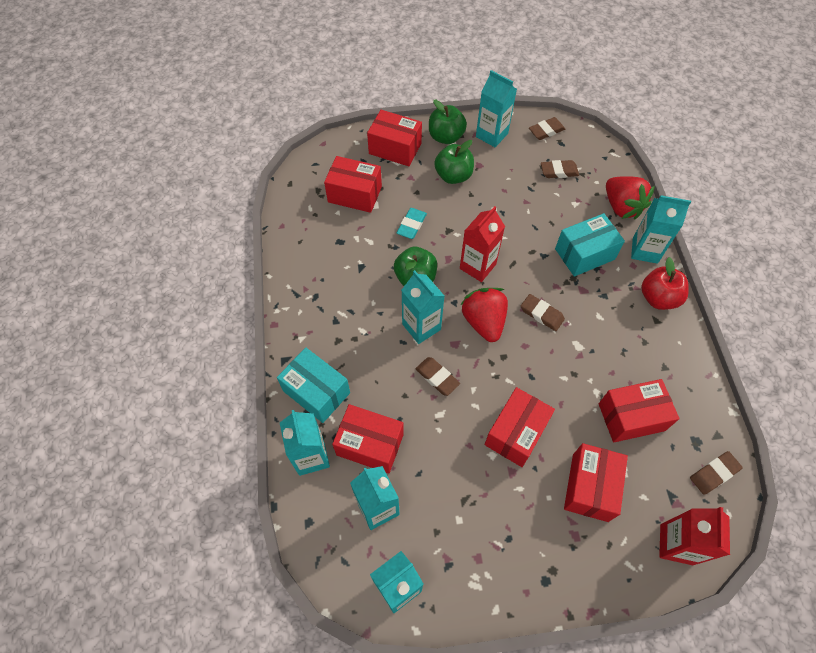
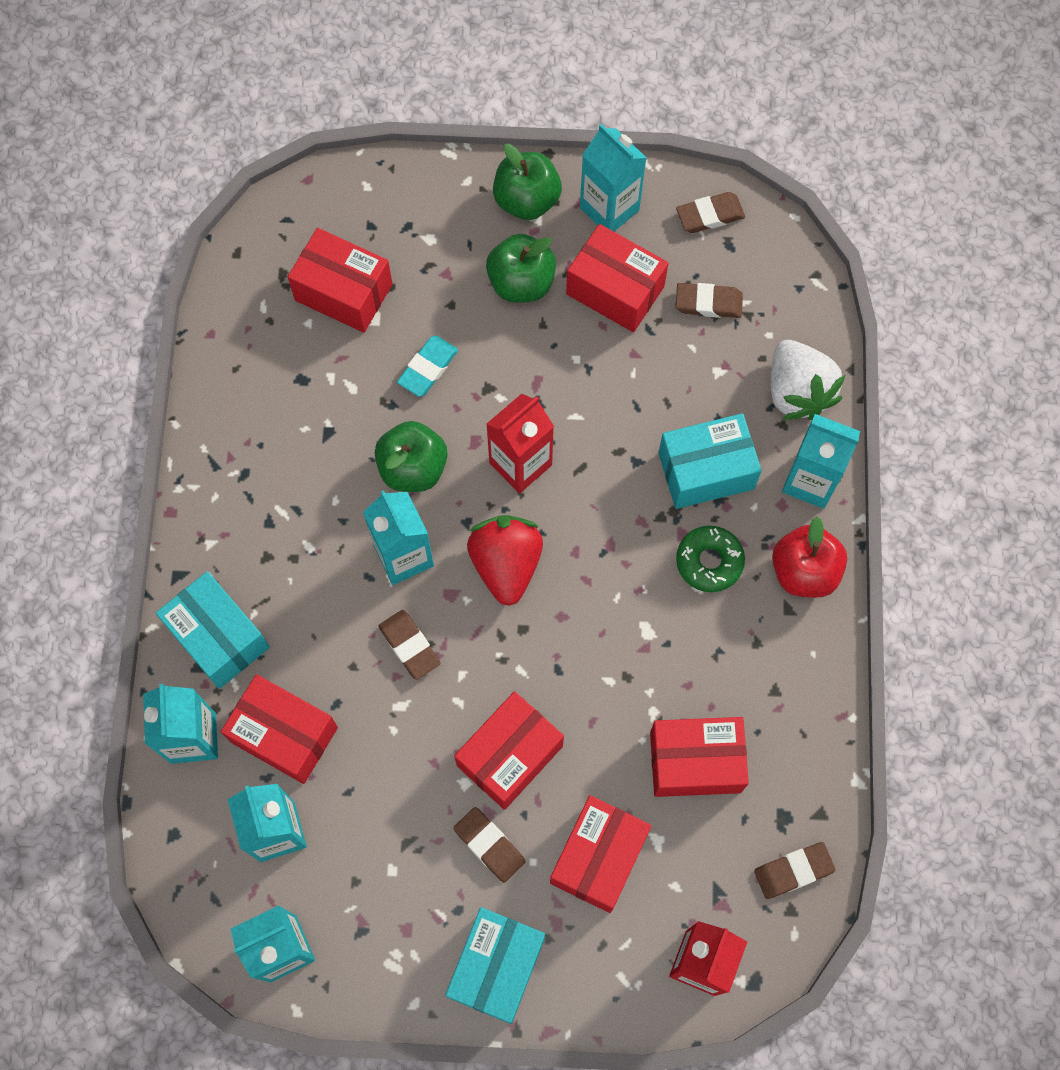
camera: 10 degrees right, 10 degrees up
(395, 148) = (431, 210): red box -> red box (615, 290)
(541, 314) = (603, 567): brown eraser -> brown eraser (489, 845)
(544, 573) = (496, 967): none -> turquoise box
(602, 301) = (709, 561): none -> green donut
(621, 207) = (797, 391): red strawberry -> white strawberry

